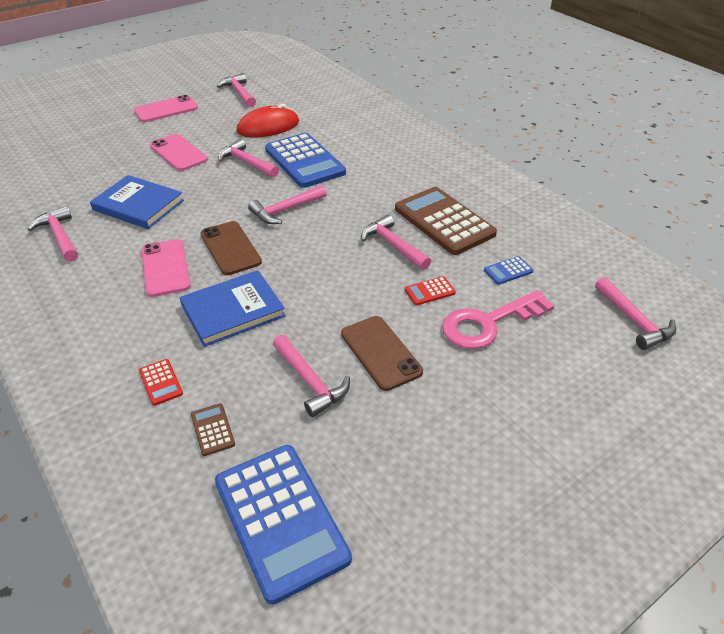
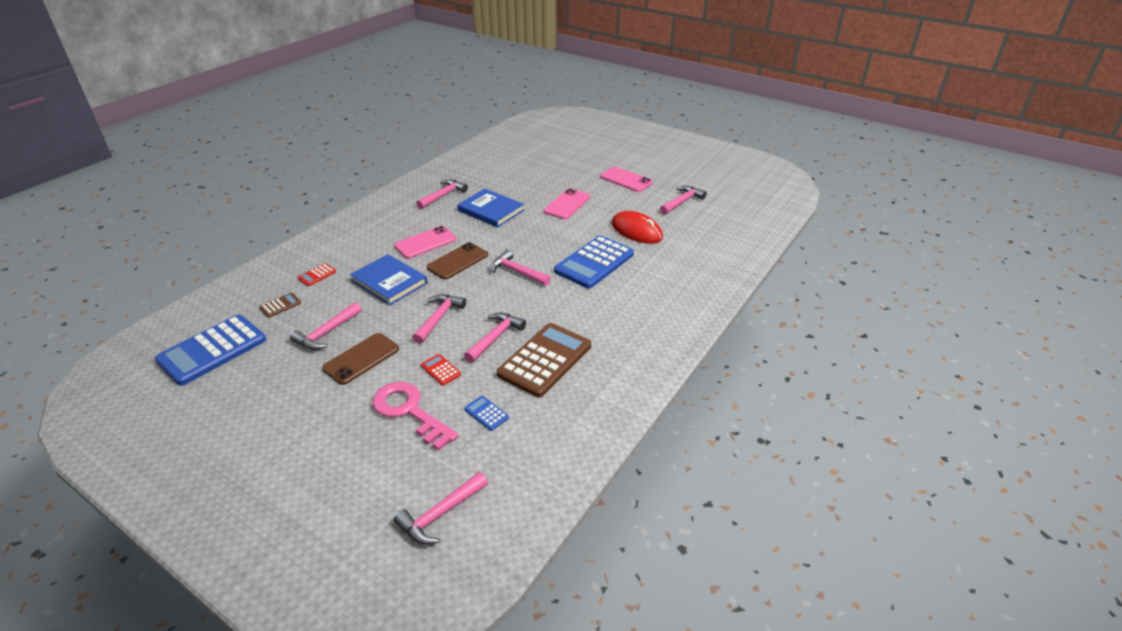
camera: 70 degrees right, 5 degrees down
(138, 205) = (491, 210): blue book -> blue book turned 60 degrees counterclockwise
(247, 162) = (573, 236): pink hammer -> pink hammer (439, 318)

